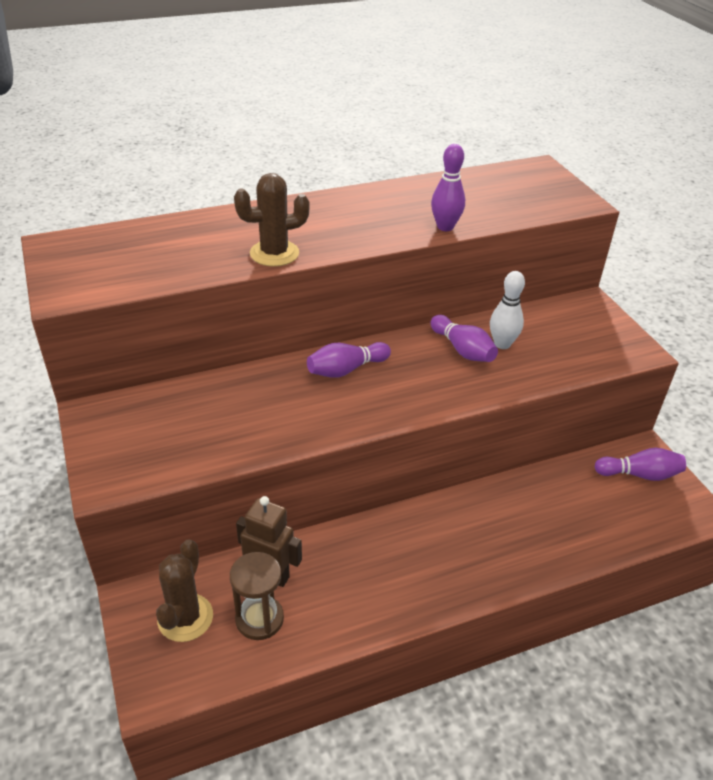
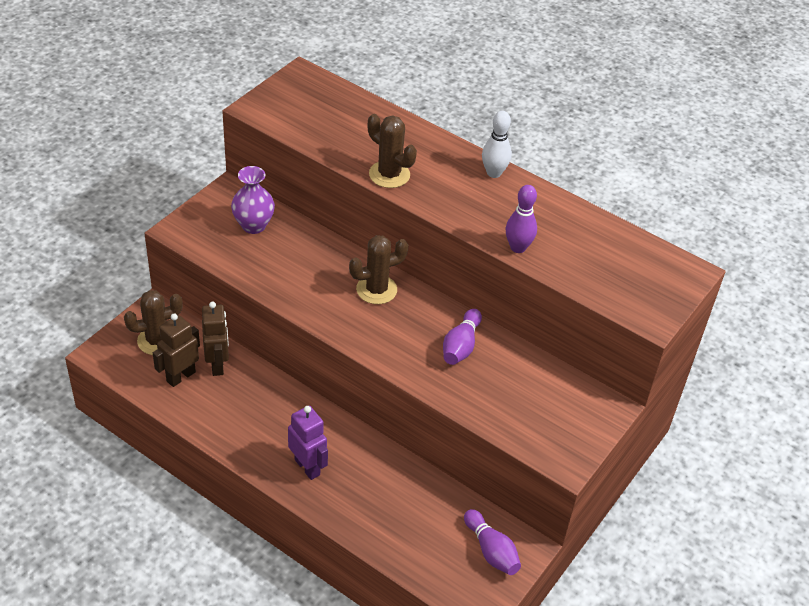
camera: 55 degrees right, 5 degrees up
(167, 416) = (253, 225): none -> purple vase
(259, 619) = (180, 376): brown hourglass -> brown robot
(346, 369) = (376, 289): purple bowling pin -> brown cactus
(467, 562) = (307, 467): none -> purple robot
(502, 344) = (491, 367): white bowling pin -> white bowling pin (494, 173)

